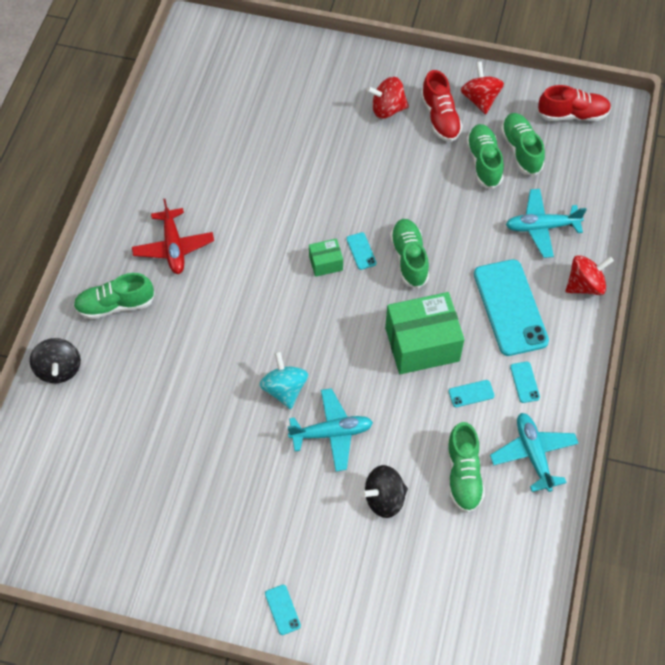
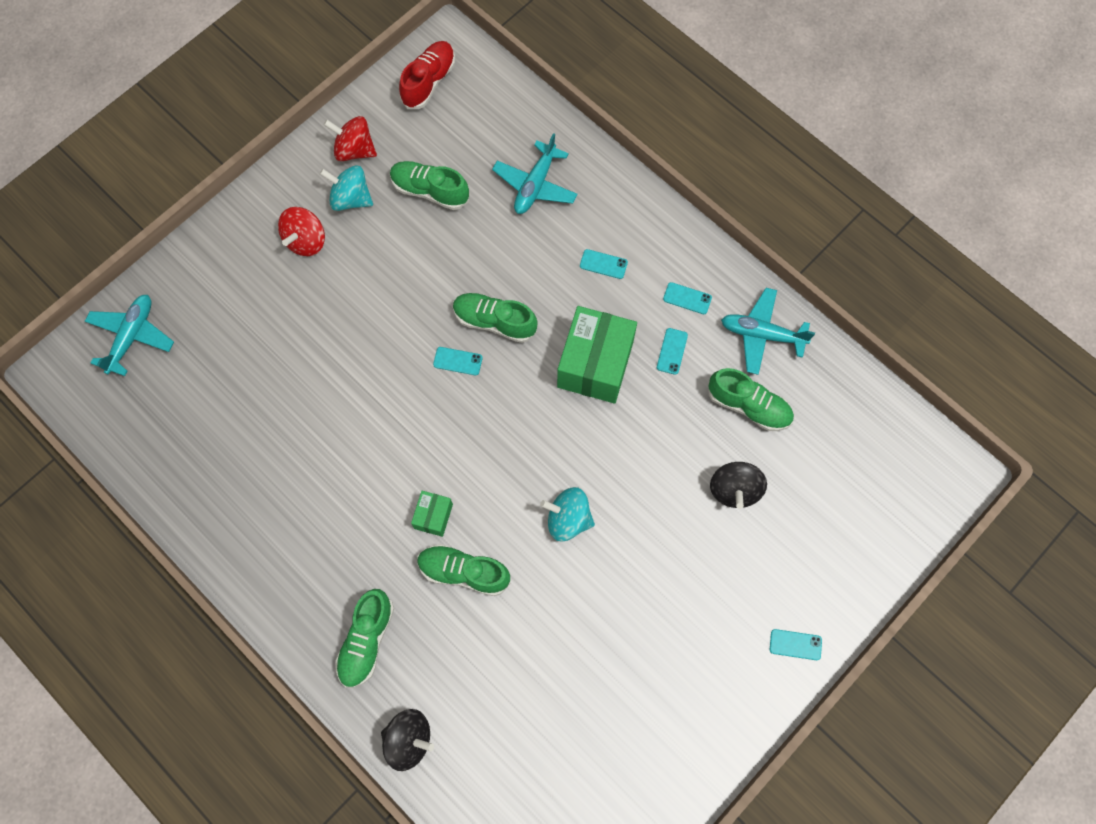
camera: 60 degrees left, 10 degrees up
(173, 247) = (333, 543): red plane -> none
(326, 263) = (450, 402): green box -> green box (433, 516)
(331, 433) = (641, 500): turquoise plane -> turquoise plane (132, 336)
(440, 117) = (351, 199): red shoe -> turquoise spinning top
(510, 307) = (603, 264): turquoise phone -> turquoise phone, size x0.41
(521, 150) = (438, 150): green shoe -> green shoe (464, 572)
(585, 285) = (619, 187): red spinning top -> none

